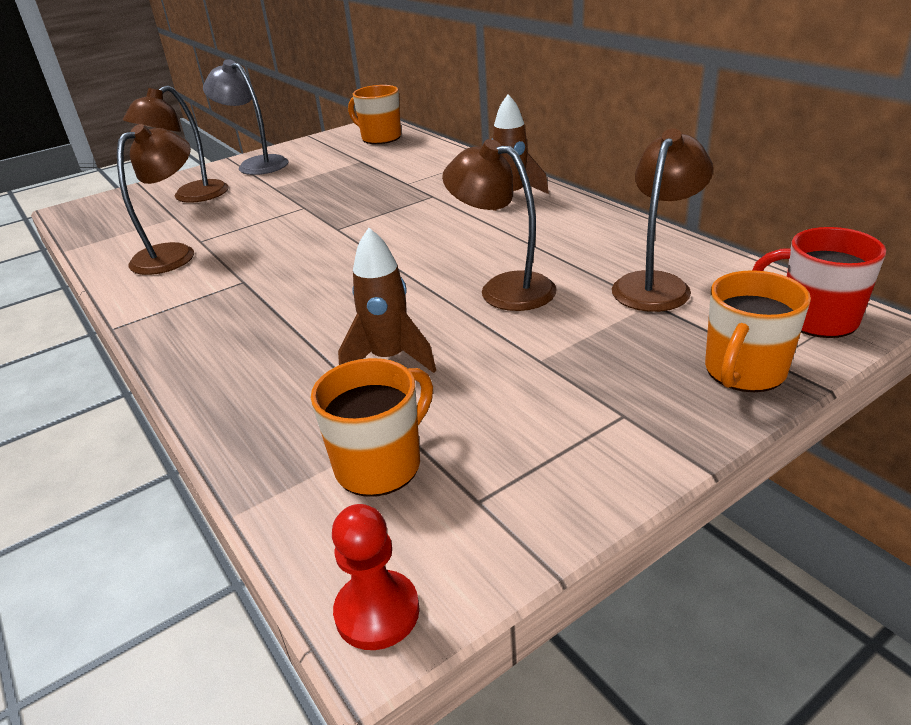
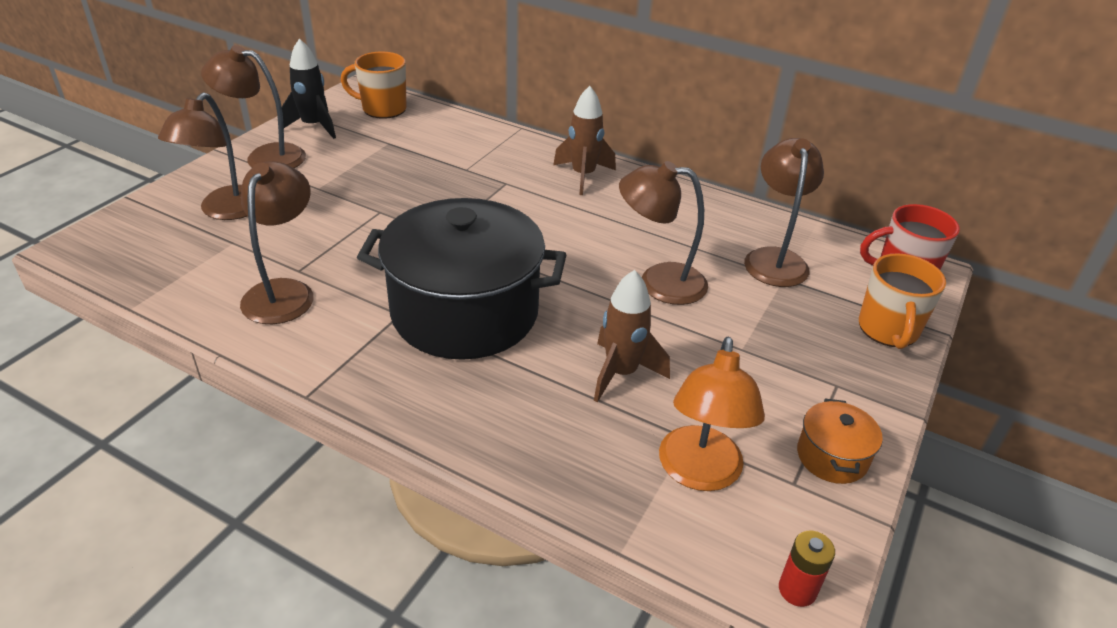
camera: 30 degrees left, 5 degrees up
(256, 164) = (264, 157): grey lamp -> brown lamp
(296, 288) = (465, 312): none -> black pot
(313, 147) = (313, 126): none -> black rocket
(377, 612) = (797, 590): red pawn -> red battery
(380, 464) = (699, 473): orange mug -> orange lamp
(549, 485) = (832, 457): none -> orange pot

